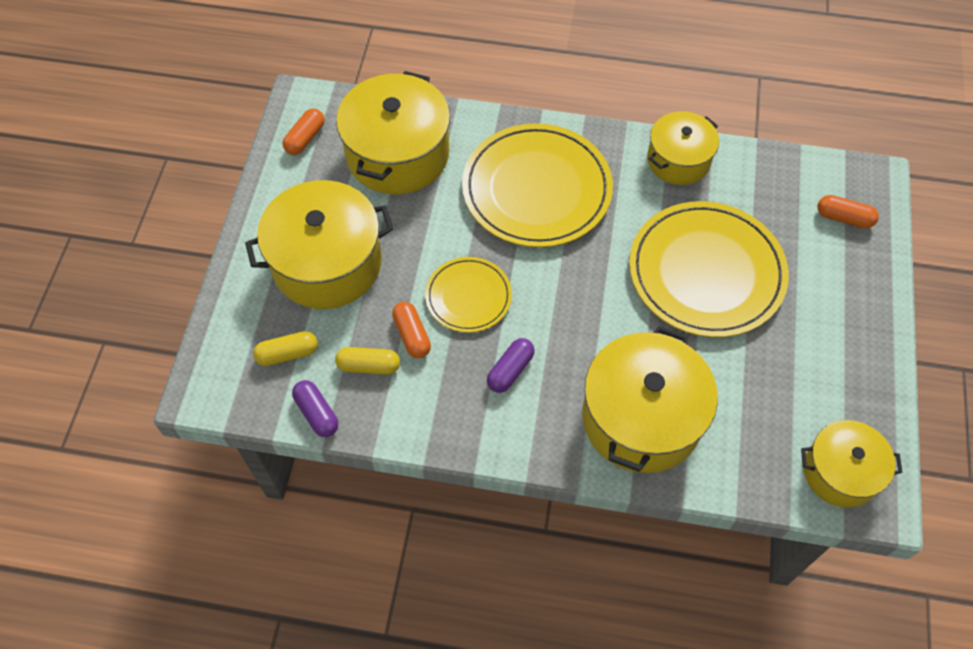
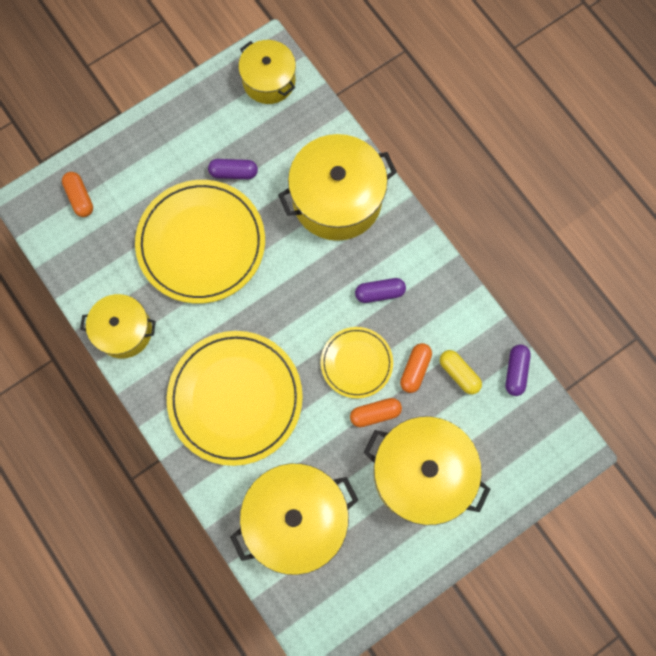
camera: 135 degrees left, 15 degrees up
(287, 354) = (501, 428): yellow capsule -> none
(305, 138) = (346, 598): orange capsule -> orange capsule (375, 413)
(757, 354) = (233, 173): none -> purple capsule

